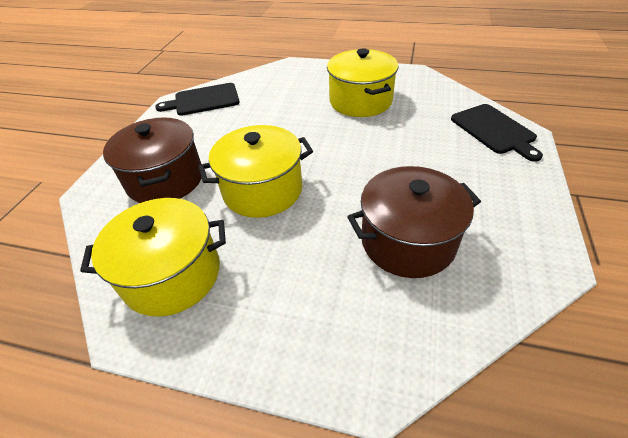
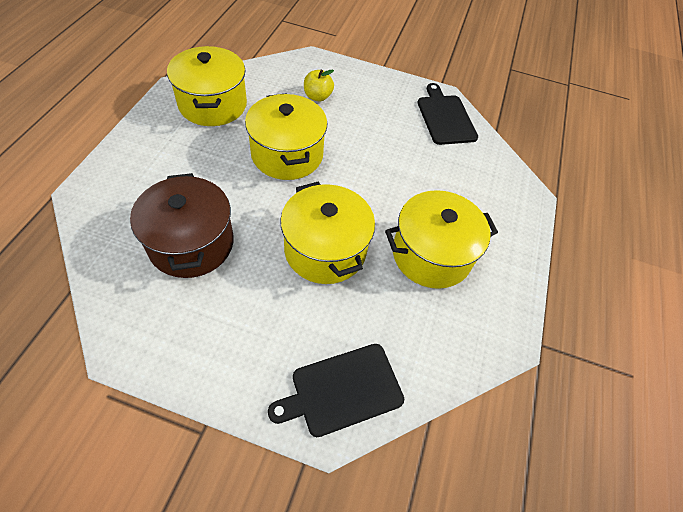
camera: 85 degrees right, 10 degrees up
(165, 180) = (317, 96): brown pot -> yellow apple
(377, 151) = (325, 250): none -> yellow pot

